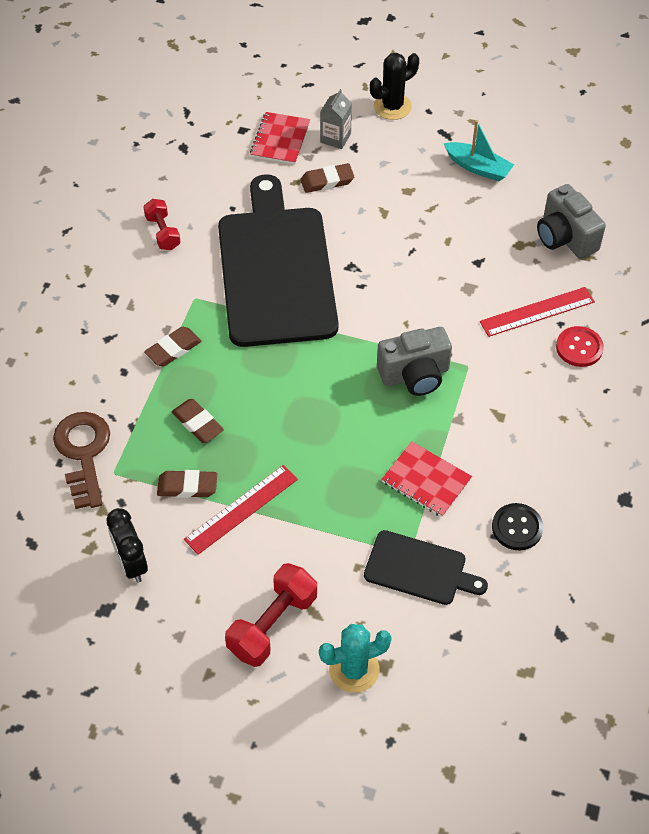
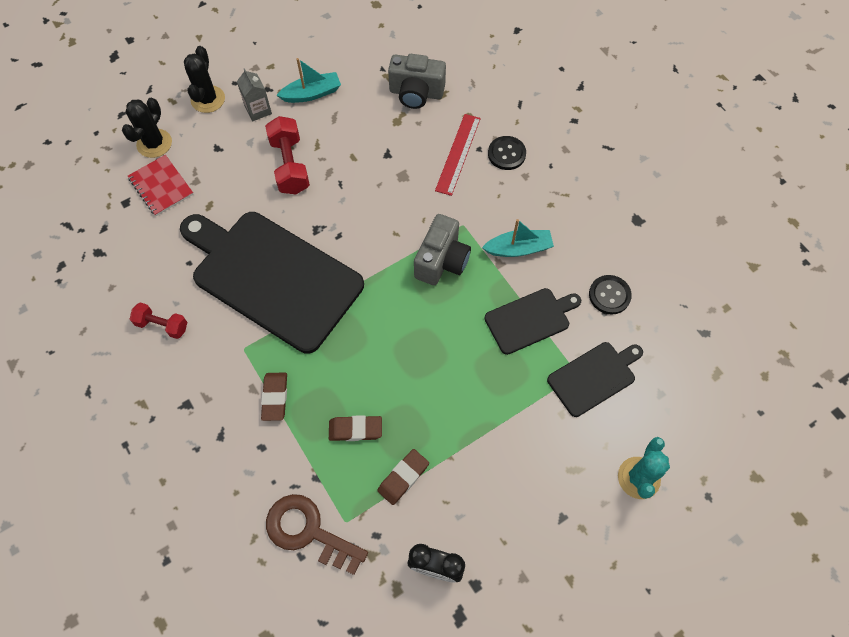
camera: 50 degrees left, 10 degrees up
(241, 509) = (453, 454): red ruler -> none
(272, 625) = (564, 505): red dumbbell -> red dumbbell (290, 165)
(313, 106) = (154, 143): none -> black cactus
(327, 181) = (229, 186): brown eraser -> none
(335, 138) = (197, 152): grey carton -> grey carton (258, 110)
(426, 480) = (530, 319): red notebook -> black cutting board
(489, 424) = (518, 248): none -> turquoise boat
(579, 348) = (506, 154): red button -> black button

